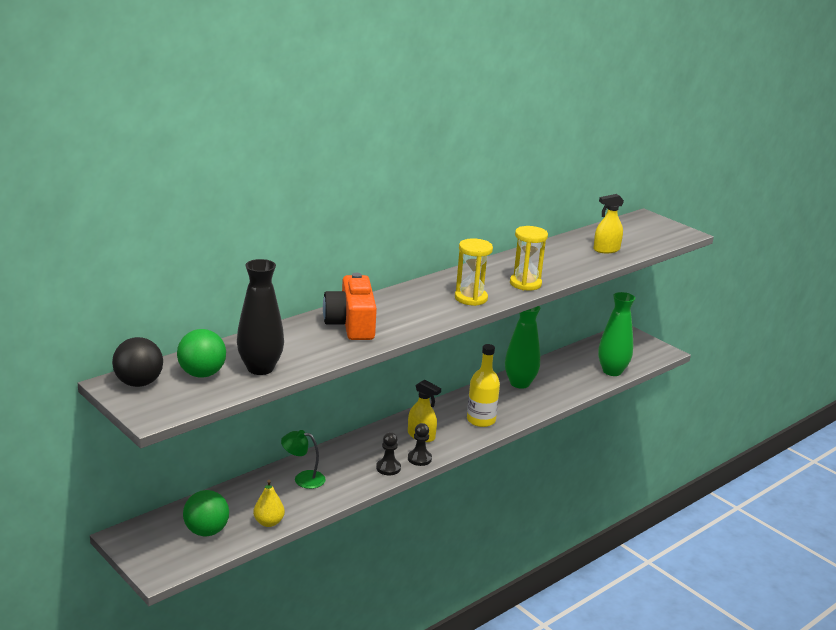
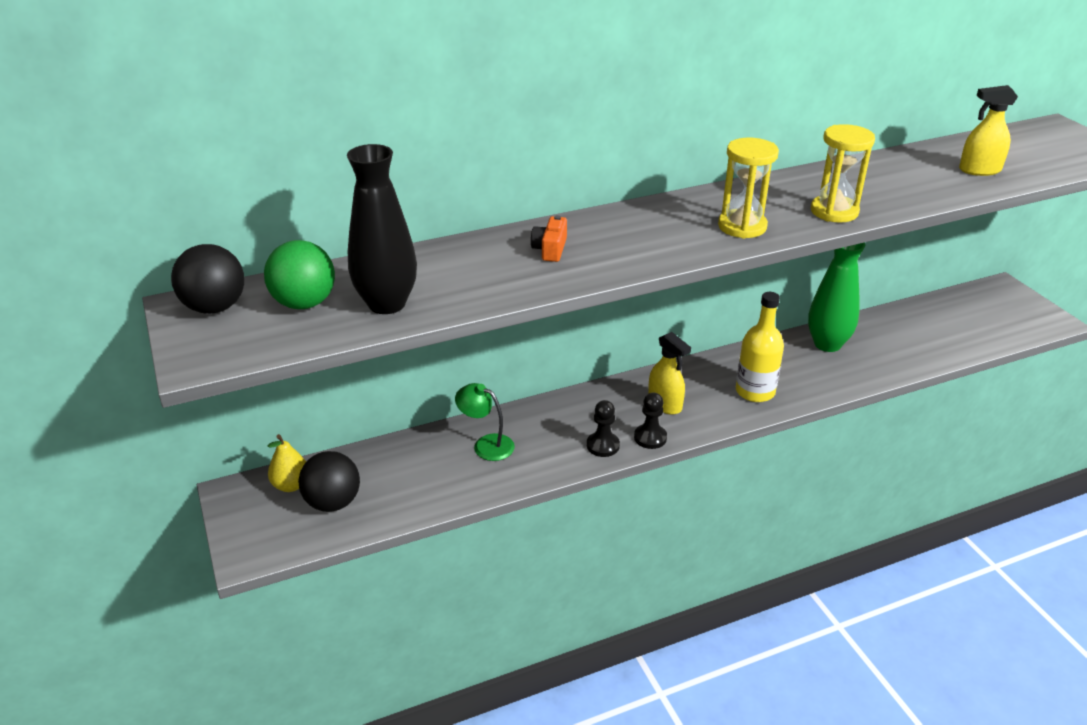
camera: 20 degrees right, 10 degrees up
(206, 531) = (333, 502): green ball -> black ball
(268, 522) = (415, 503): yellow pear -> yellow pear (291, 485)
(351, 324) = (550, 249): orange camera -> orange camera, size x0.47
(612, 371) = (967, 341): green vase -> none

